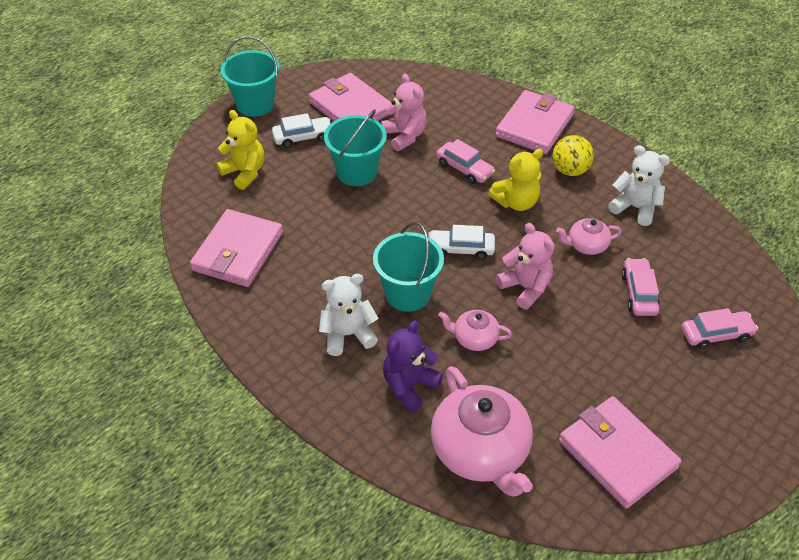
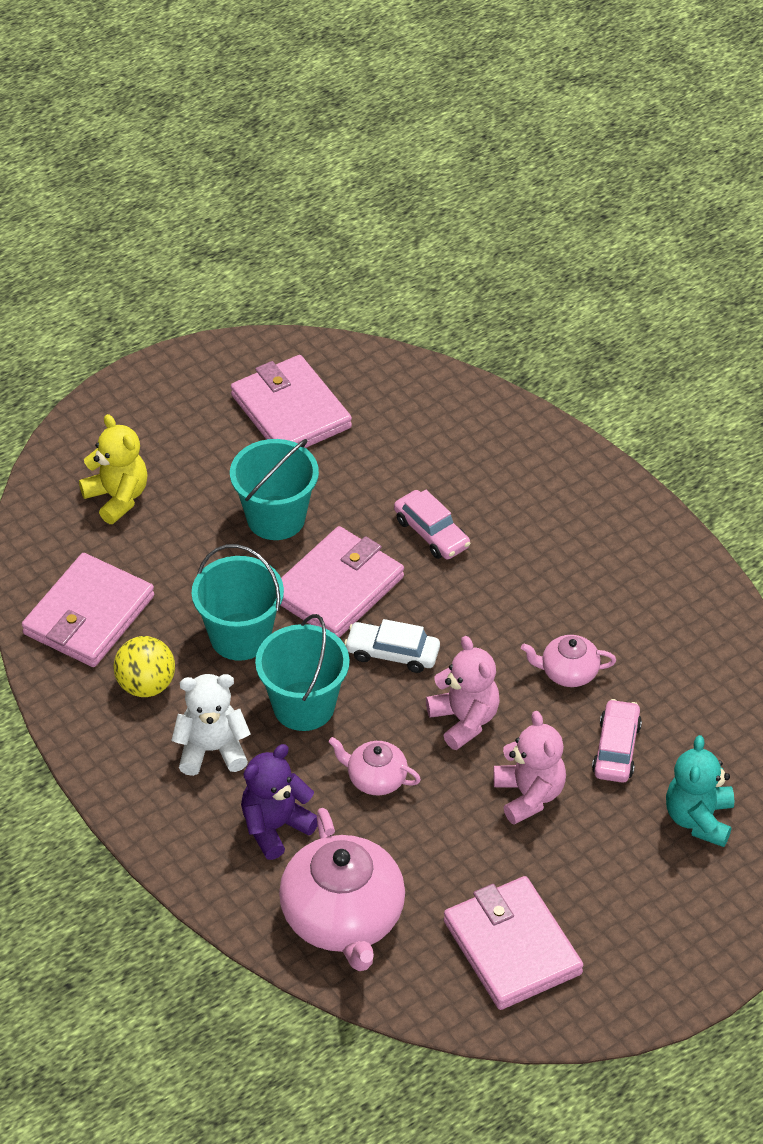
camera: 10 degrees right, 0 degrees up
(255, 104) = (151, 388): turquoise bucket -> turquoise bucket (240, 636)
(303, 137) = (210, 452): white car -> none
(405, 136) = (359, 469): pink teddy bear -> pink teddy bear (529, 795)
(516, 202) = (490, 595): yellow teddy bear -> none
(534, 125) = (555, 477): pink wallet -> pink wallet (337, 588)
(570, 170) = (583, 556): yellow ball -> yellow ball (146, 685)
(635, 208) = (657, 626): white teddy bear -> none
(716, 334) = (699, 819): pink car -> turquoise teddy bear

